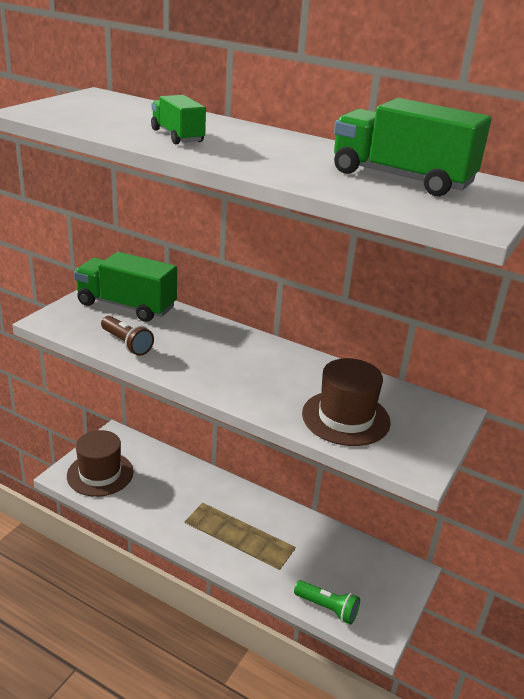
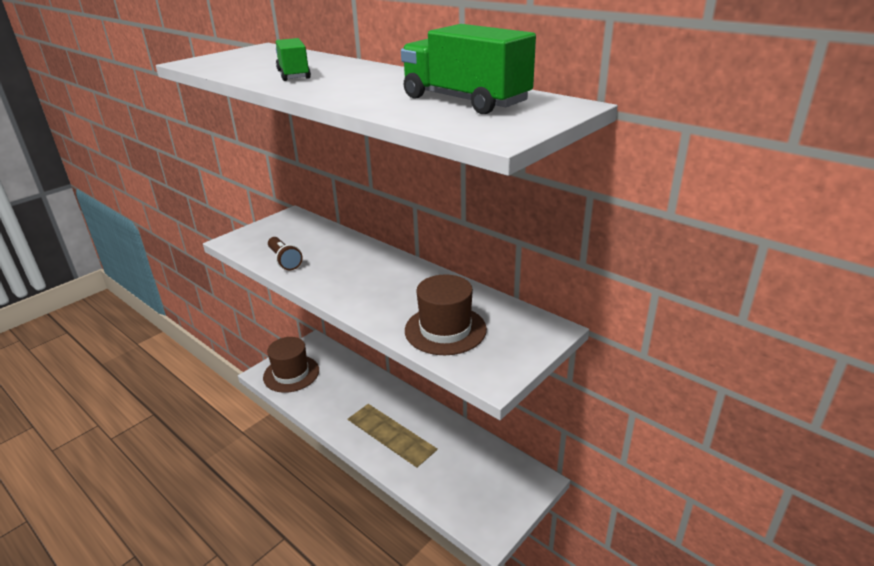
camera: 15 degrees right, 0 degrees up
(126, 306) = (300, 230): green truck -> none
(327, 608) = (448, 506): green flashlight -> none

